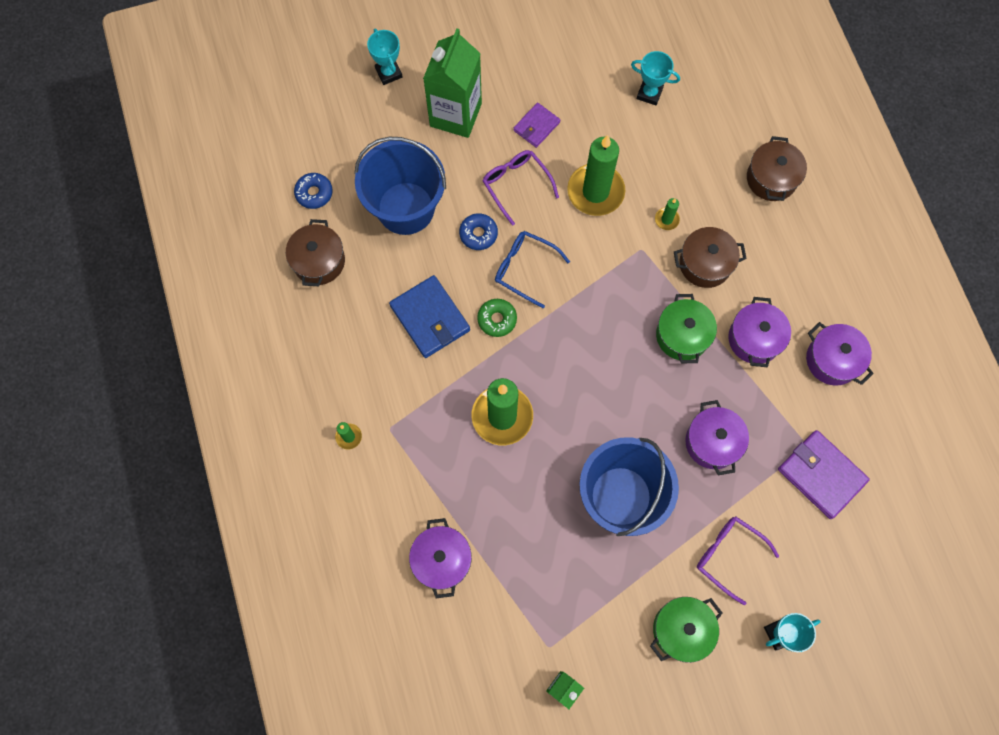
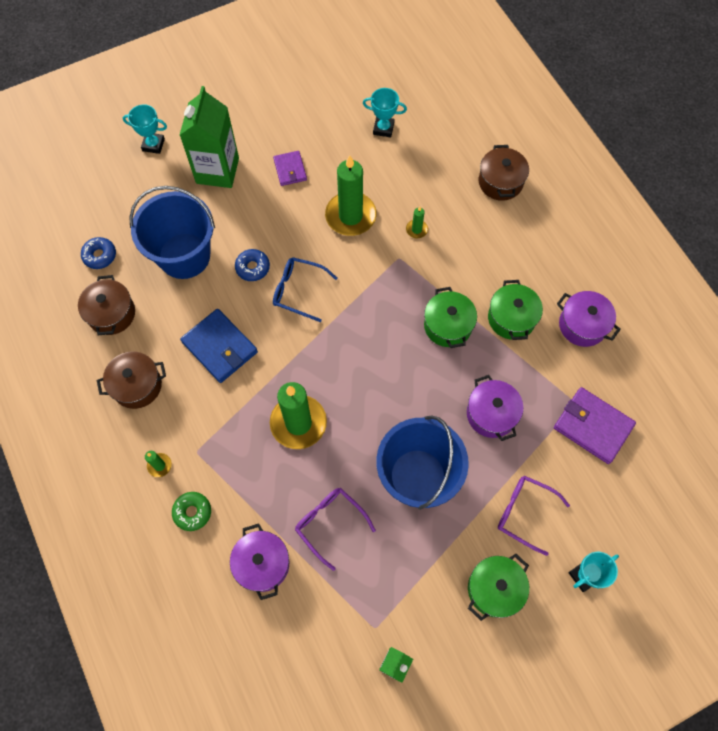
camera: 10 degrees left, 5 degrees down
(389, 73) = (153, 145): turquoise trophy -> turquoise trophy turned 45 degrees counterclockwise
(497, 319) = (280, 338): green donut -> green donut (192, 512)
(516, 185) = (280, 221): purple glasses -> purple glasses (330, 524)
(536, 126) = (290, 169): purple wallet -> purple wallet turned 45 degrees counterclockwise
(705, 264) = (456, 261): brown pot -> brown pot (137, 385)
(754, 339) = (511, 318): purple pot -> green pot

